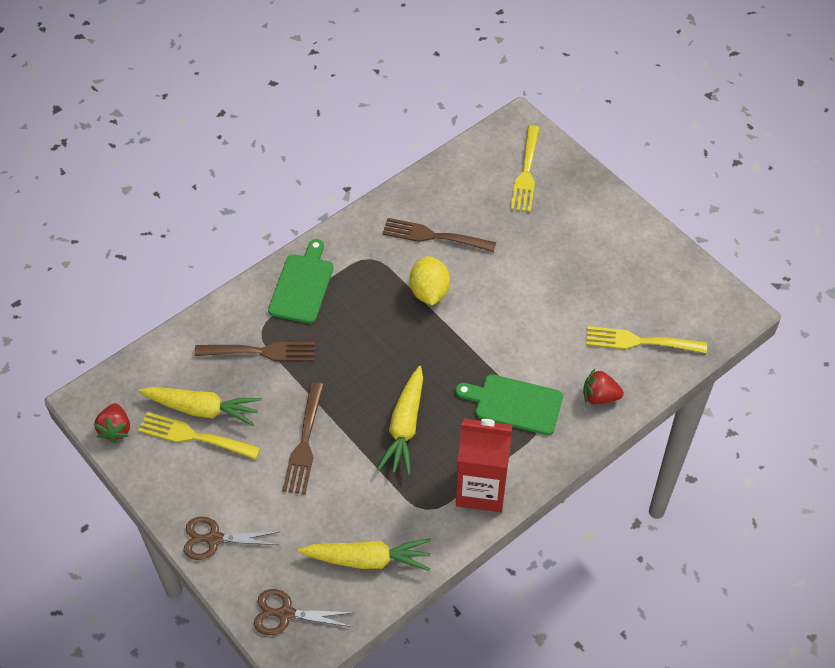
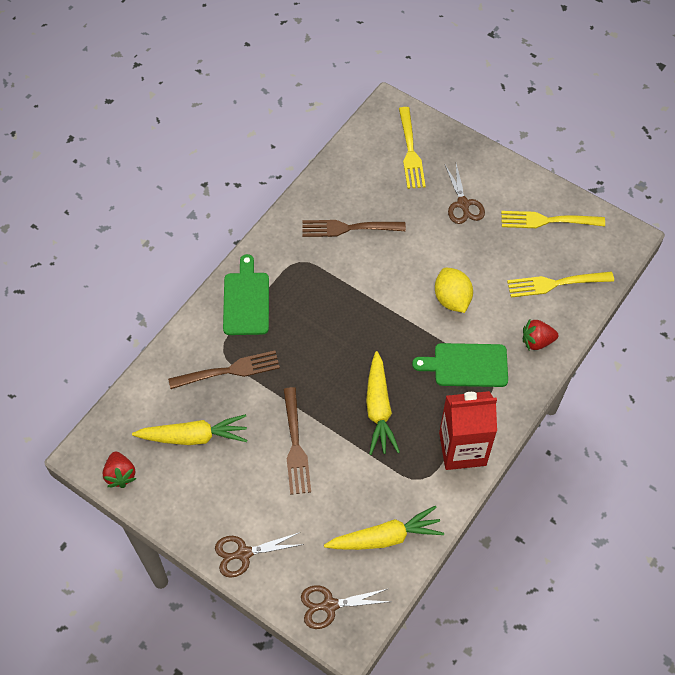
camera: 15 degrees left, 5 degrees up
(195, 436) = (195, 463): yellow fork -> yellow fork (548, 220)
(429, 292) = (360, 280): yellow lemon -> yellow lemon (452, 299)
(565, 238) = (463, 204): none -> brown scissors

